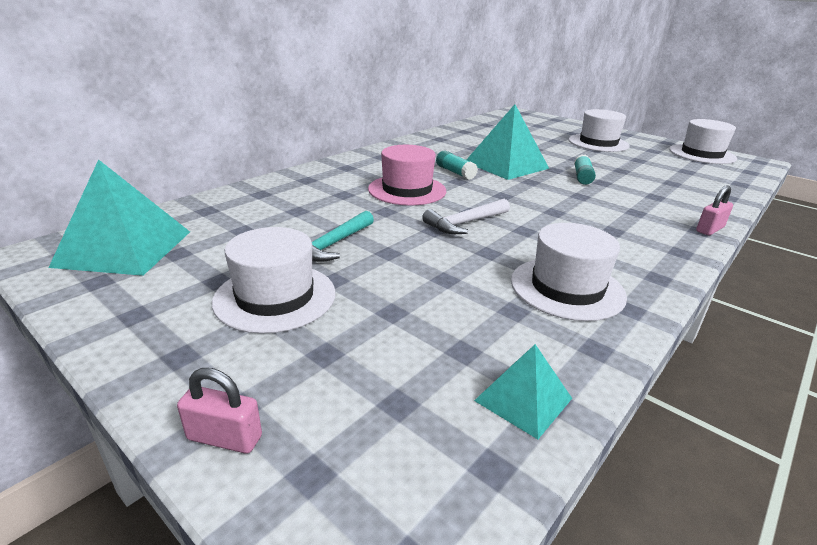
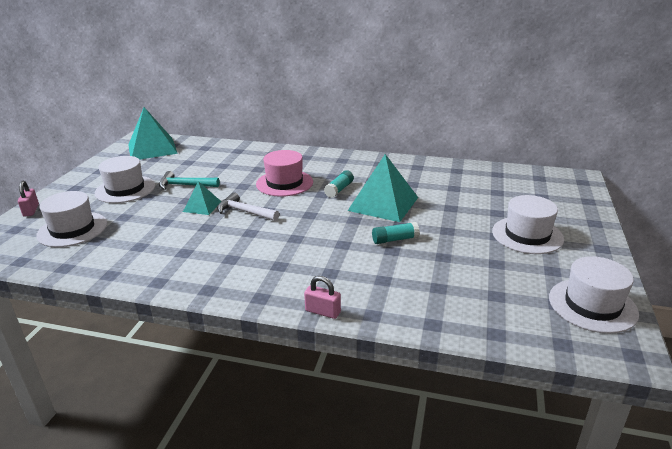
camera: 65 degrees right, 0 degrees up
(523, 399) = (63, 261): turquoise pyramid -> turquoise pyramid (202, 206)
(567, 288) = (173, 258): white hat -> white hat (72, 229)

